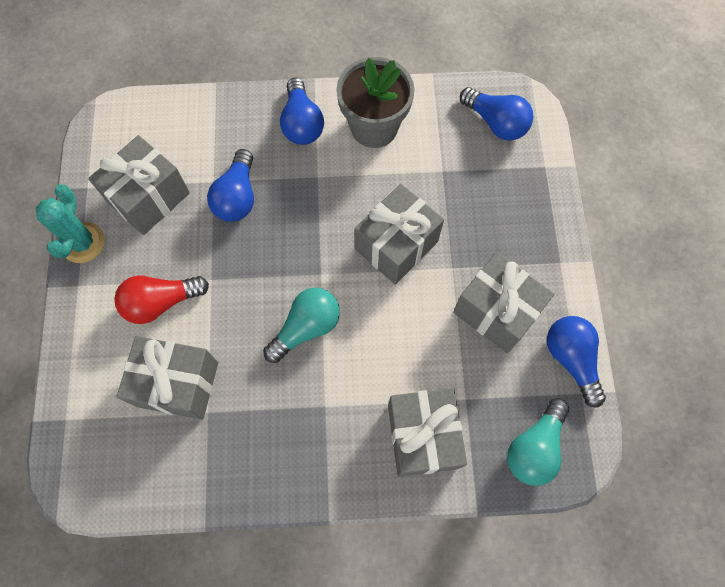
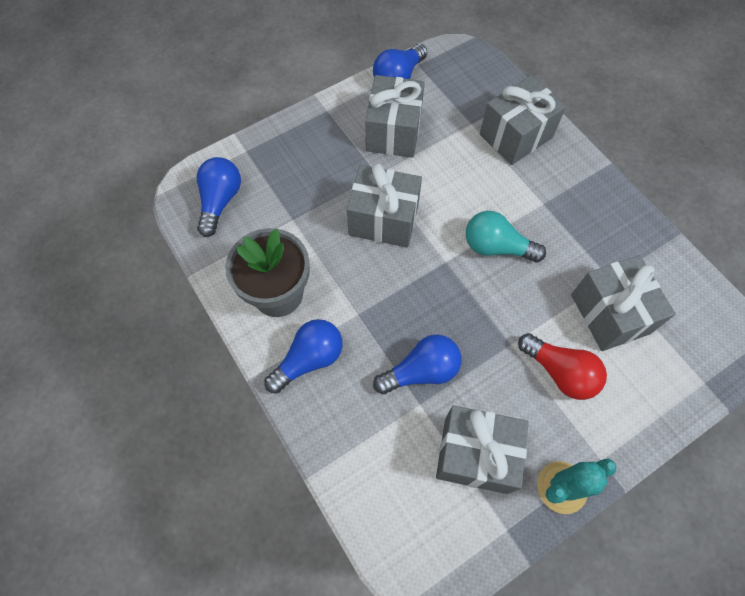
camera: 120 degrees left, 5 degrees down
(534, 447) = (473, 75): turquoise light bulb -> none

